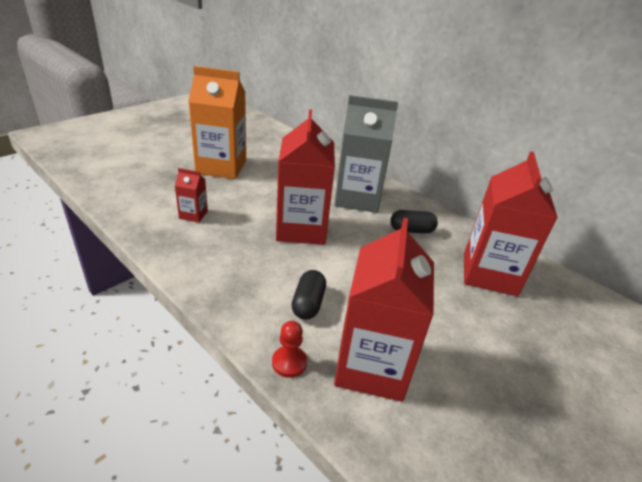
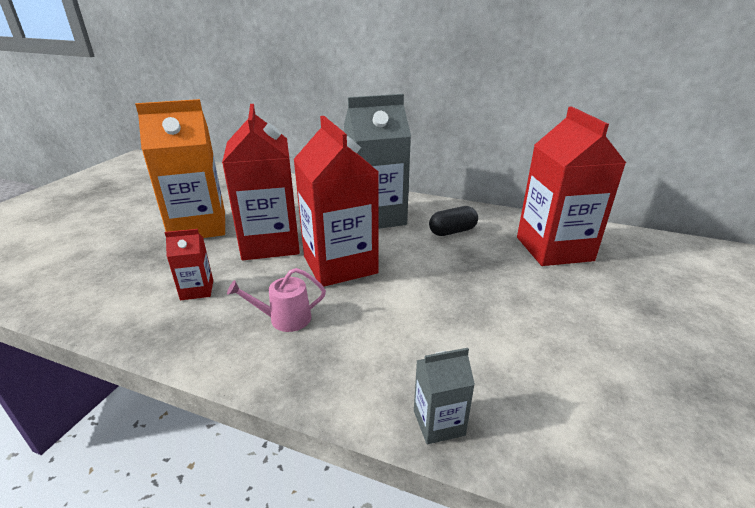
camera: 20 degrees left, 5 degrees down
(237, 255) = (285, 319): none -> pink watering can
(289, 362) = (438, 423): red pawn -> grey carton
(308, 303) = (408, 344): black capsule -> none
(372, 366) = (528, 386): red carton -> red carton (270, 243)

